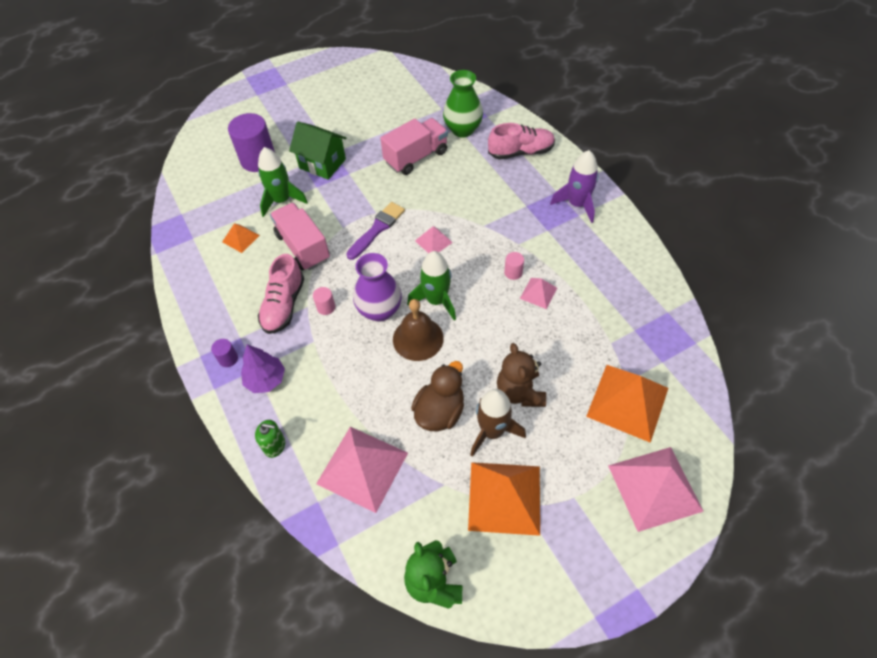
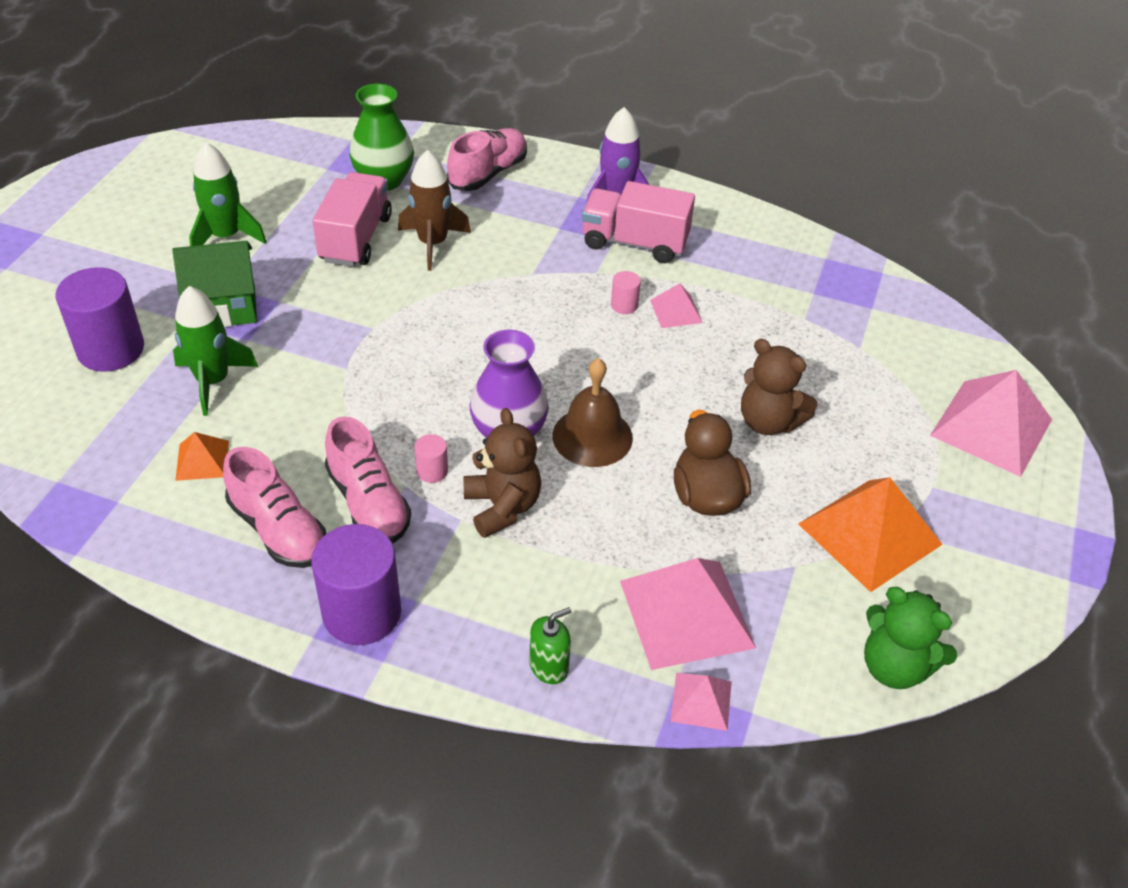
camera: 45 degrees left, 10 degrees down
(228, 359) = (362, 613): purple cylinder -> purple cylinder, size x2.25
(236, 294) = (278, 530): none -> pink shoe
(266, 380) = (447, 602): purple tree -> none
(303, 247) = (315, 420): pink truck -> pink truck (634, 243)
(337, 348) = (502, 507): none -> brown teddy bear
(377, 229) = (398, 346): purple brush -> none
(433, 241) = (490, 322): pink pyramid -> pink pyramid (701, 701)
(436, 300) = (567, 383): green rocket -> green rocket (226, 236)
(492, 431) = (784, 479): brown rocket -> brown rocket (433, 243)
(627, 402) = (882, 364): orange pyramid -> none

